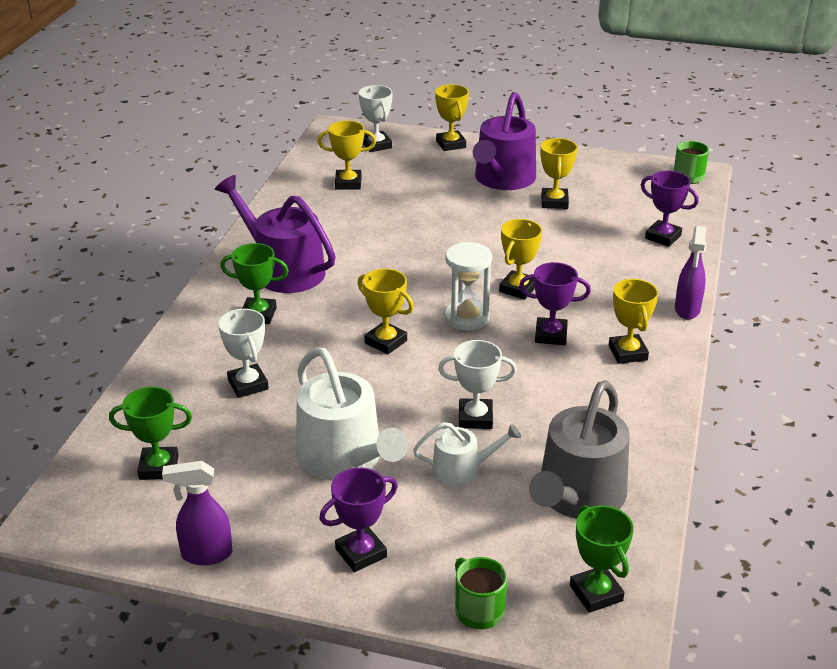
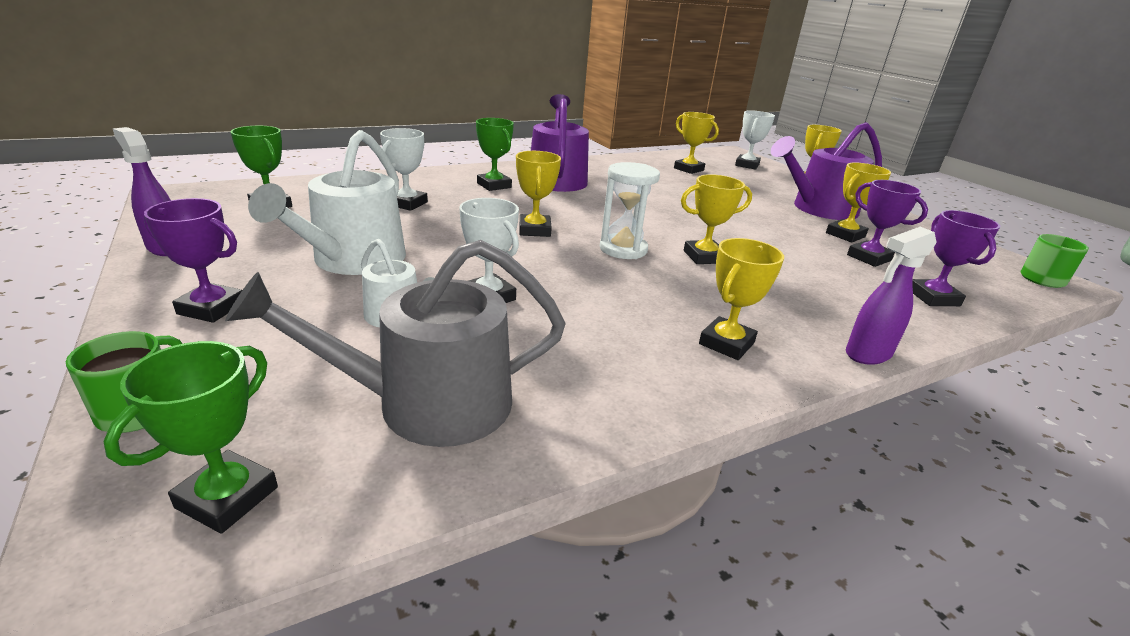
camera: 45 degrees right, 5 degrees down
(551, 335) = (672, 292): purple trophy -> purple trophy (868, 258)

